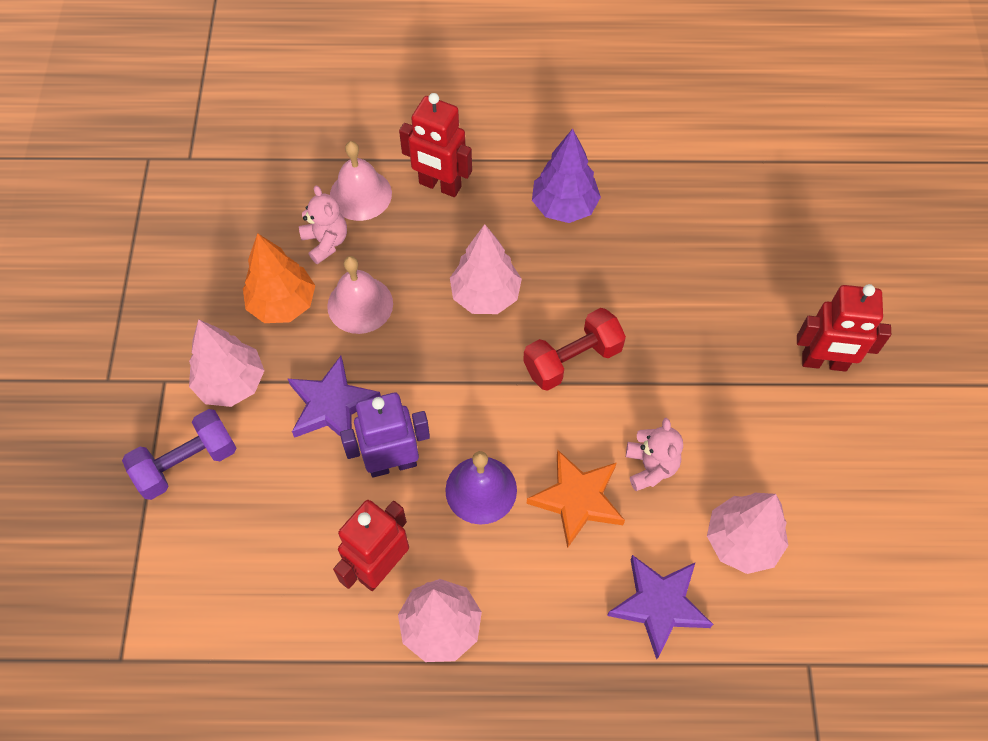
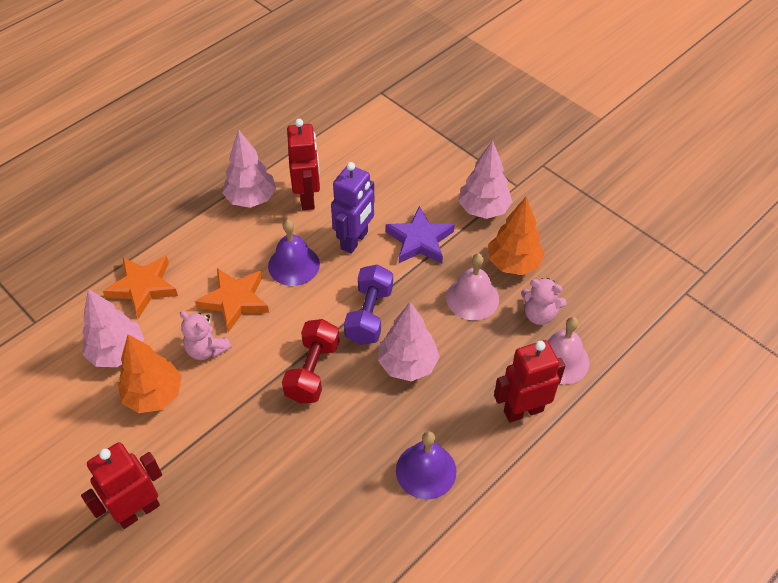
camera: 135 degrees right, 10 degrees down
(186, 463) = (454, 165): purple dumbbell -> purple dumbbell (369, 315)
(564, 207) = (426, 470): purple tree -> purple bell
(659, 605) = (143, 287): purple star -> orange star
(737, 460) = (154, 395): none -> orange tree

